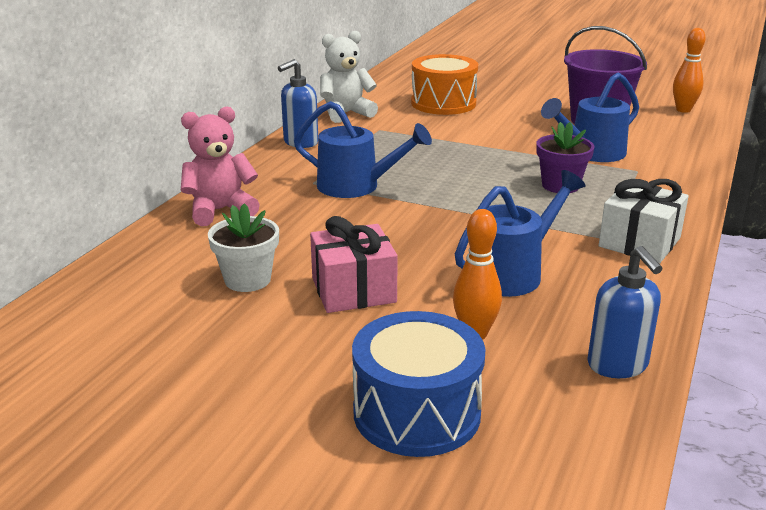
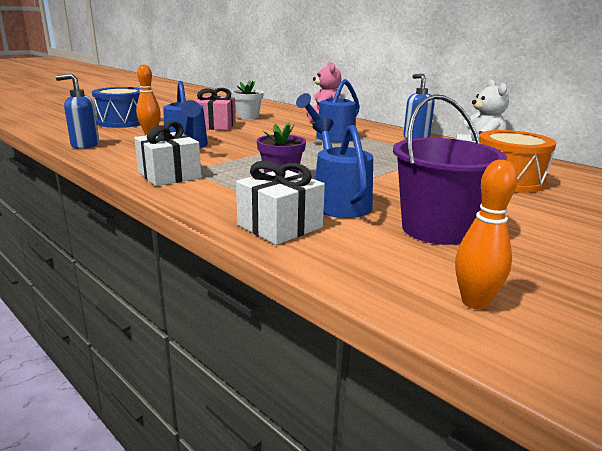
camera: 110 degrees right, 5 degrees down
(673, 165) = (280, 226): none -> white gift

